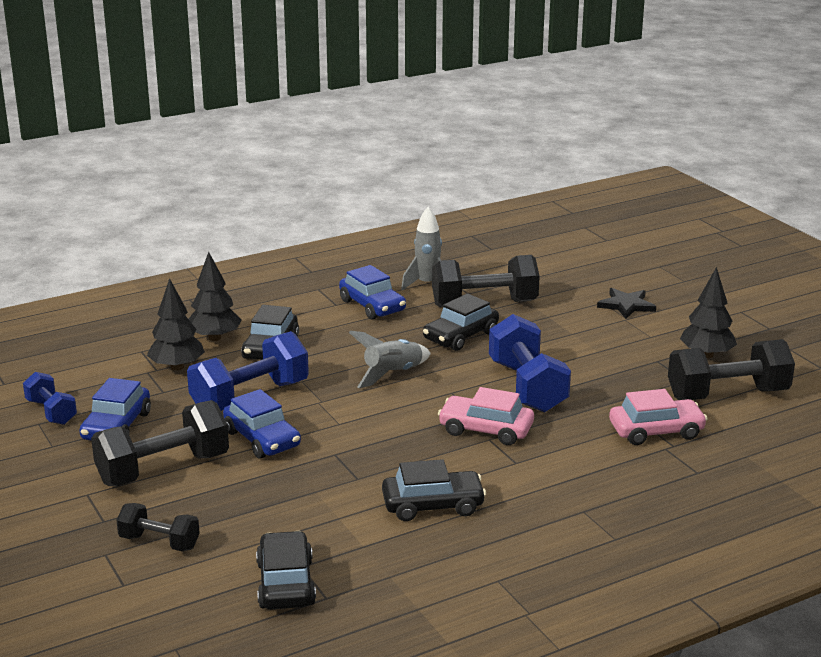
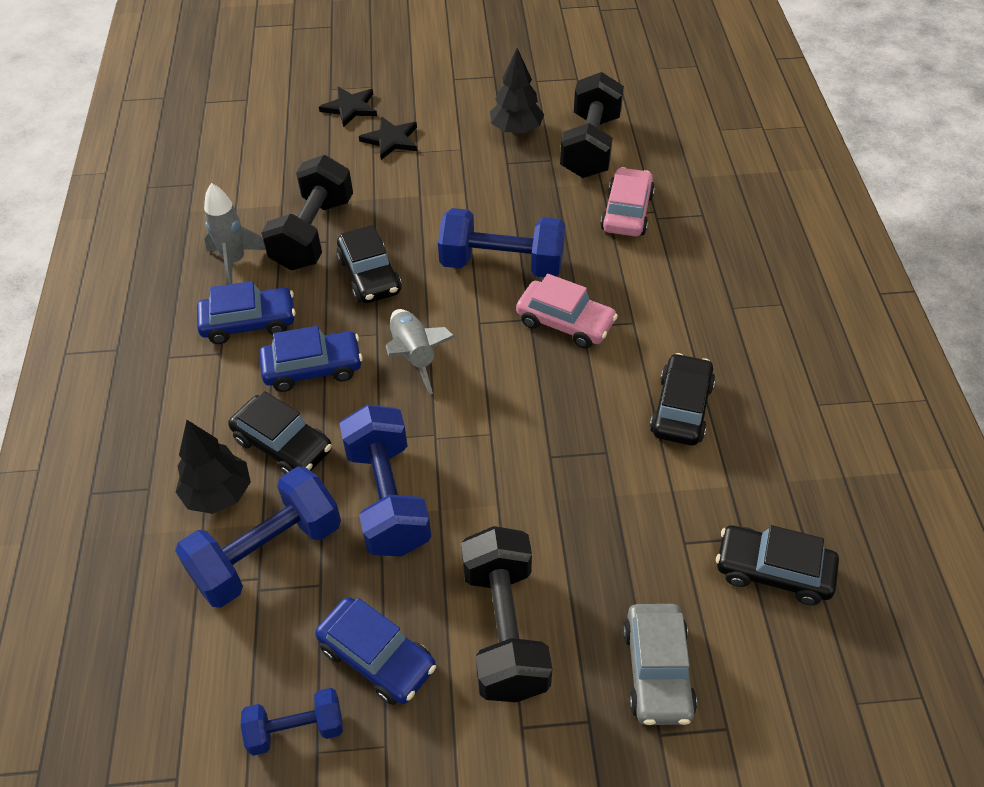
camera: 65 degrees left, 25 degrees up
(159, 542) = (657, 671): black dumbbell -> grey car
(177, 367) = (267, 553): black tree -> blue dumbbell
(262, 439) = (487, 513): blue car -> blue car (313, 368)
(486, 430) = (565, 322): pink car -> pink car turned 105 degrees counterclockwise
(645, 279) = (350, 108): none -> black star

